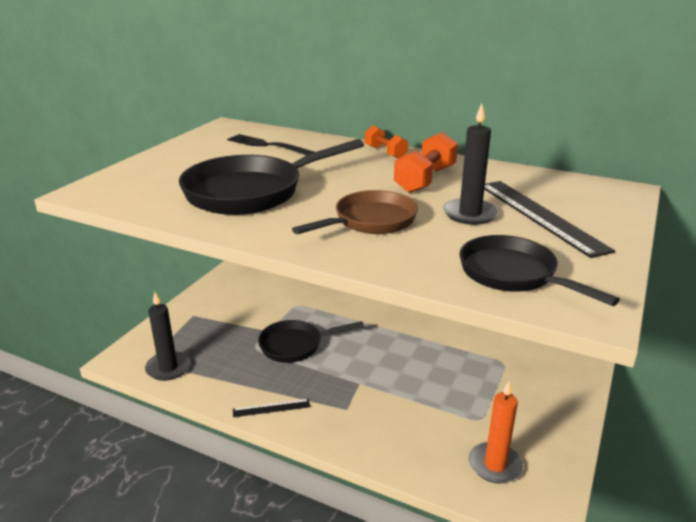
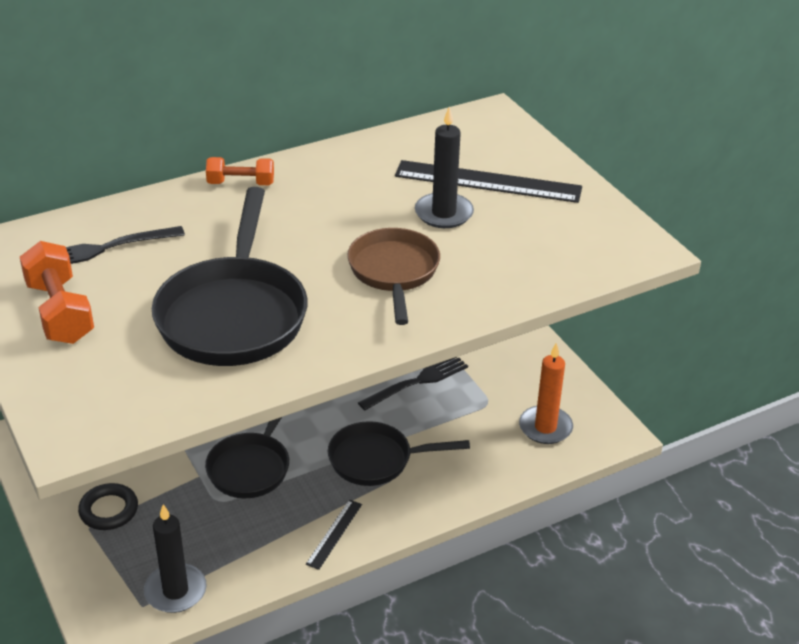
camera: 55 degrees left, 10 degrees up
(211, 315) = (109, 510): none -> black ring
(425, 179) = (342, 196): orange dumbbell -> orange dumbbell (60, 312)
(453, 374) = (417, 382): none -> black fork
(513, 275) = (564, 251): black pan -> black pan (377, 460)

